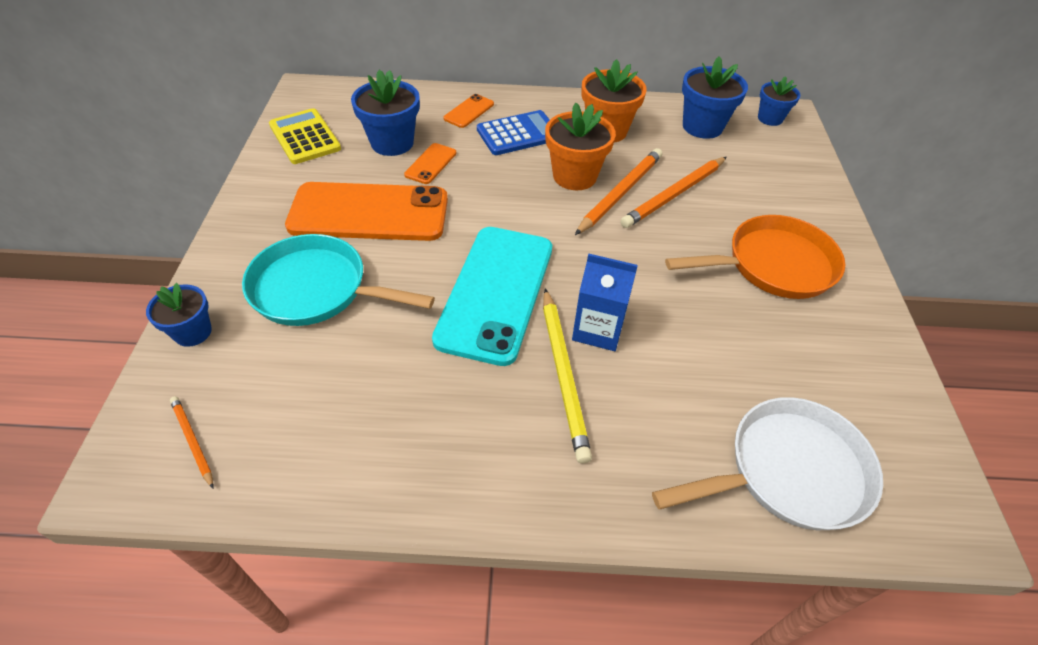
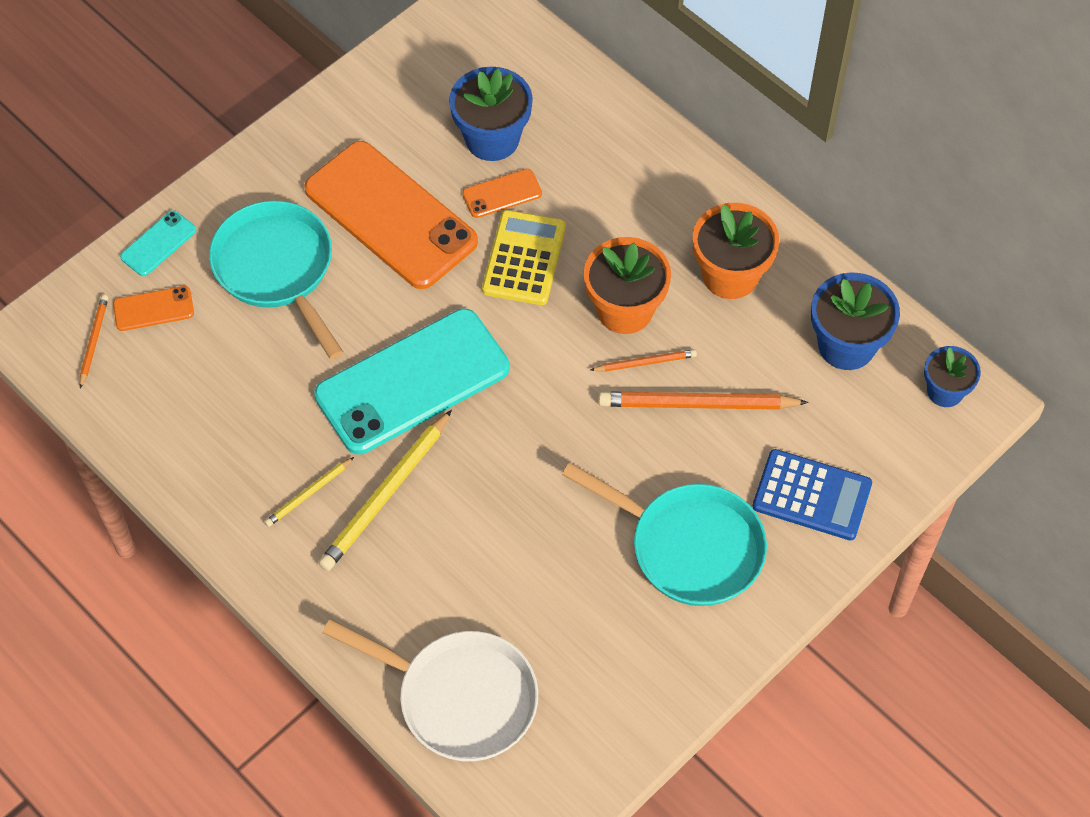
camera: 45 degrees right, 10 degrees up
(193, 332) = (158, 244): blue flower pot -> turquoise phone
(305, 137) = (417, 73): yellow calculator -> yellow calculator (524, 258)
(469, 111) = (613, 146): orange phone -> orange phone (153, 309)
(507, 418) = (309, 494): none -> yellow pencil
(518, 134) = (630, 214): blue calculator -> blue calculator (812, 495)
(598, 329) = (456, 480): blue carton -> none
(620, 193) = (645, 362): orange pencil -> orange pencil, size x0.53
(773, 265) = (689, 547): orange pan -> turquoise pan

